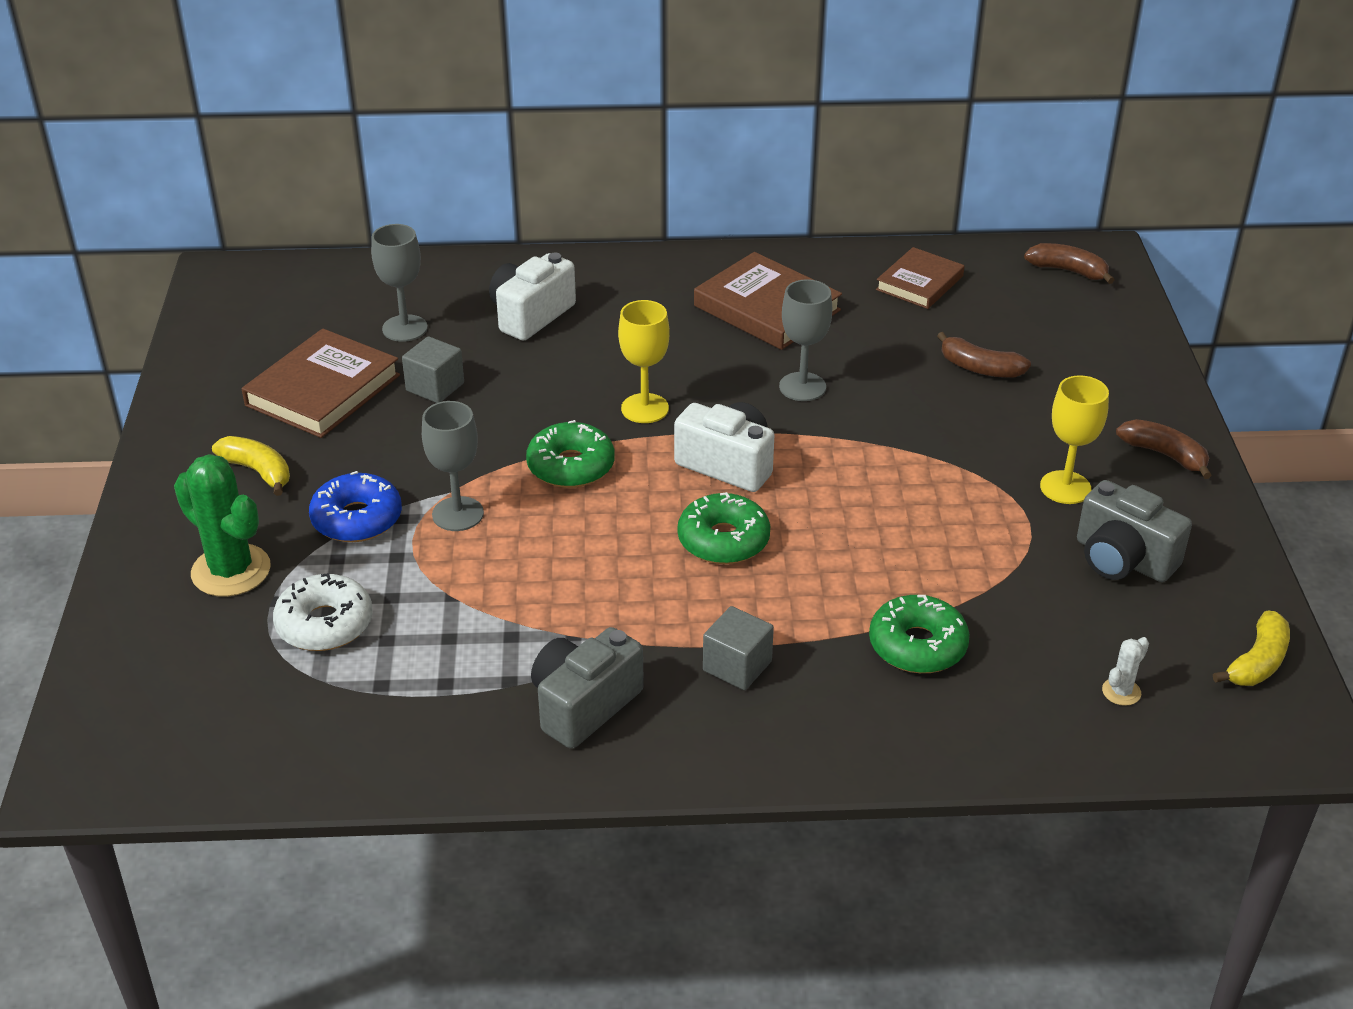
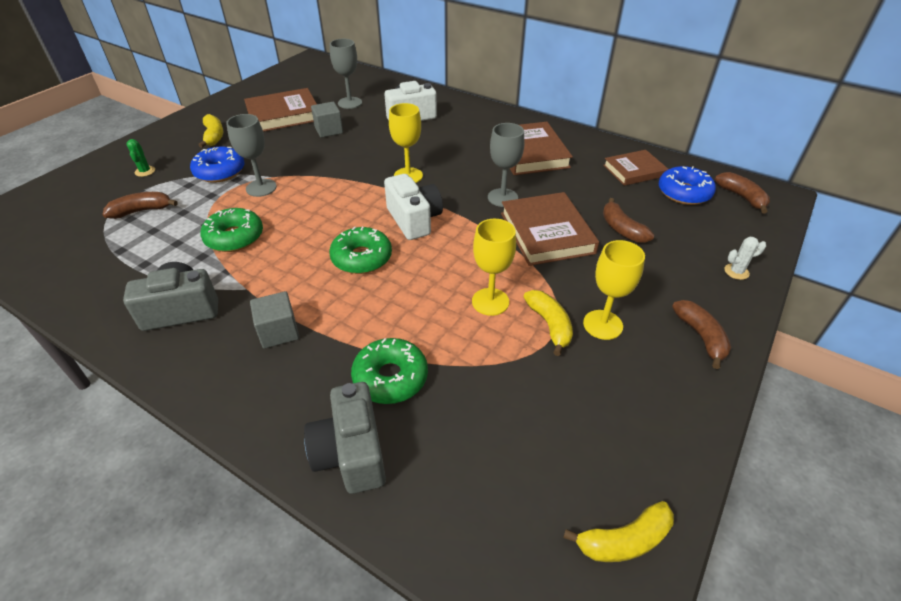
camera: 35 degrees right, 5 degrees up
(231, 571) = (145, 171): green cactus -> green cactus, size x0.46
(325, 624) = (142, 211): white donut -> brown banana
(571, 466) = (338, 188): green donut -> green donut (234, 237)
(903, 410) = (546, 233): none -> brown book
(929, 519) = (490, 302): none -> yellow goblet
(1003, 291) = (684, 193): none -> blue donut
(1015, 513) = (549, 325): none -> yellow banana
(1121, 692) = (488, 495): white cactus -> white cactus (736, 272)
(1122, 559) = (594, 394): grey camera -> grey camera (351, 453)

